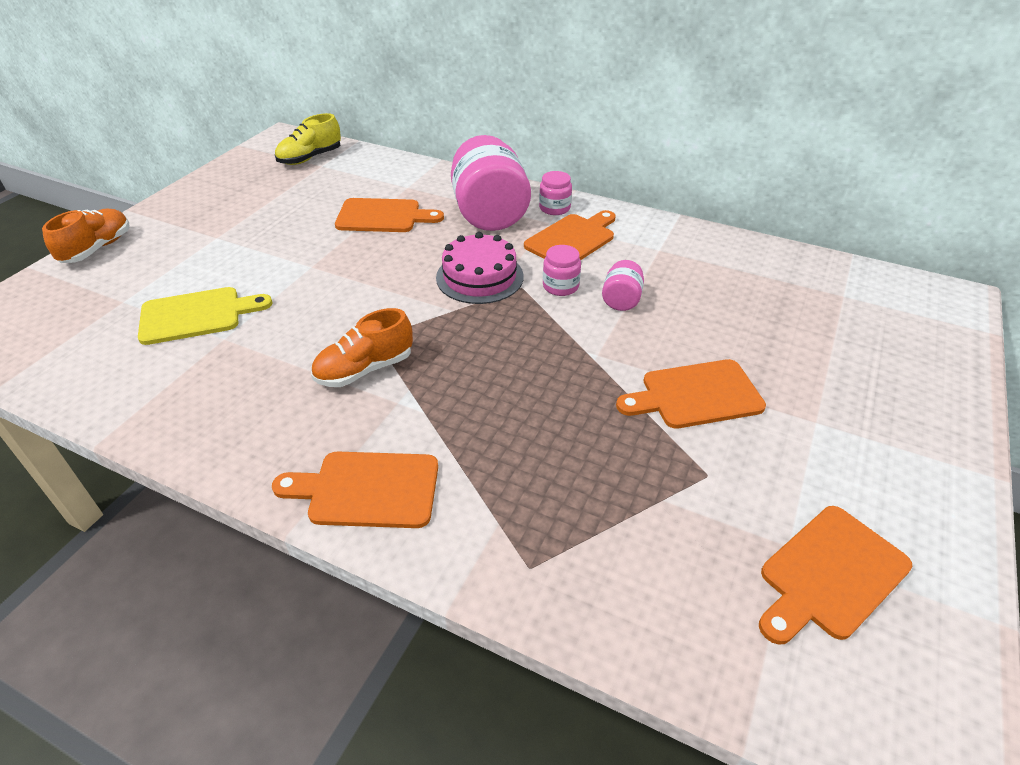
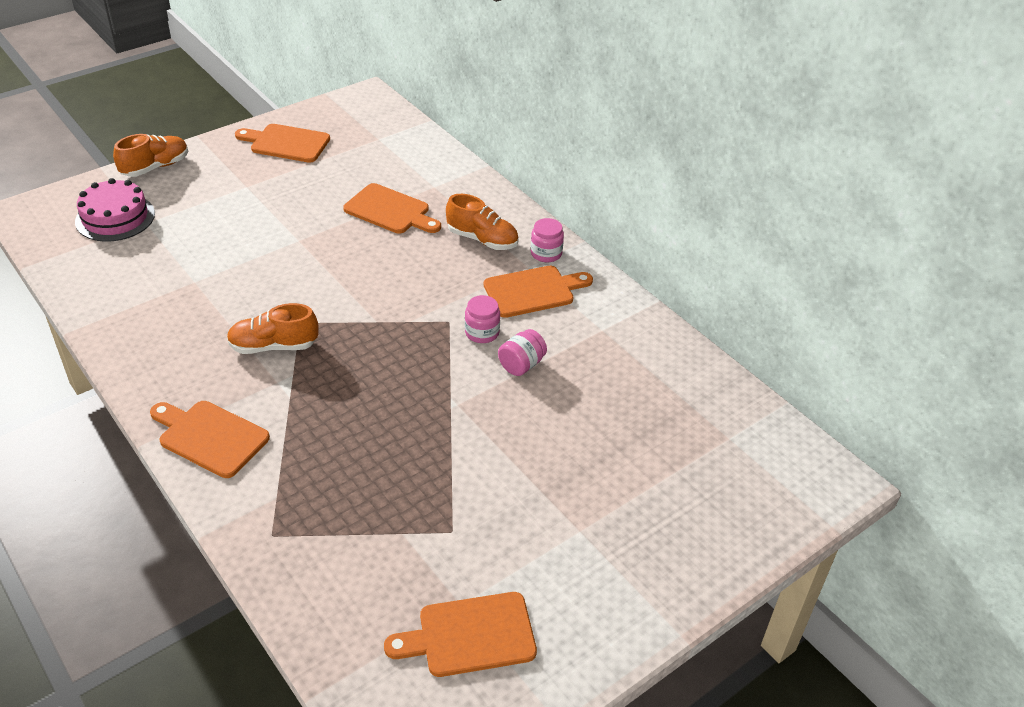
camera: 25 degrees right, 0 degrees up
(197, 315) = (188, 254): yellow cutting board -> none
(310, 158) = (374, 127): yellow shoe -> none
(479, 277) = (422, 299): pink cake -> pink cake (115, 217)
(489, 214) = (482, 239): pink jar -> orange shoe
(696, 395) = (503, 469): orange cutting board -> orange cutting board (286, 143)

